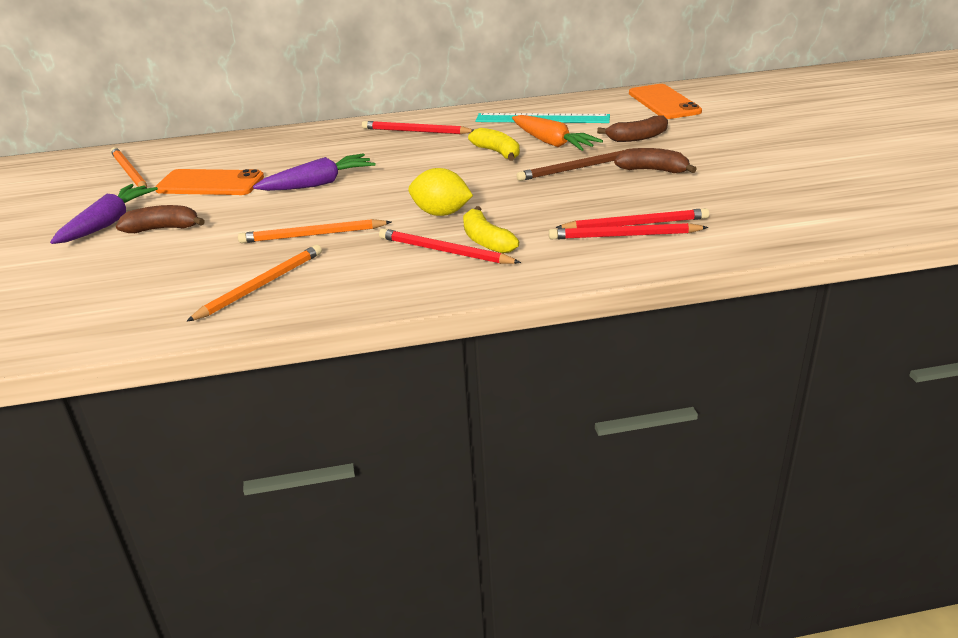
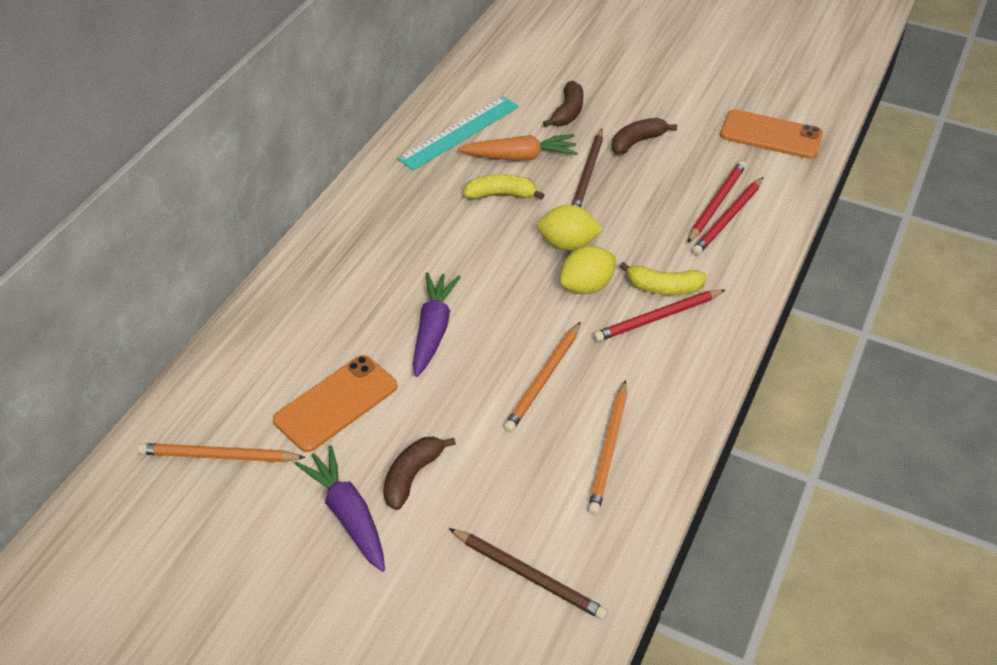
camera: 55 degrees left, 15 degrees up
(94, 302) = (529, 575): none -> brown pencil
(261, 285) = (609, 449): orange pencil -> orange pencil turned 150 degrees counterclockwise
(415, 131) = (385, 215): red pencil -> none
(480, 190) = (567, 244): none -> yellow lemon
(664, 102) = (514, 57): orange phone -> orange phone (771, 135)

